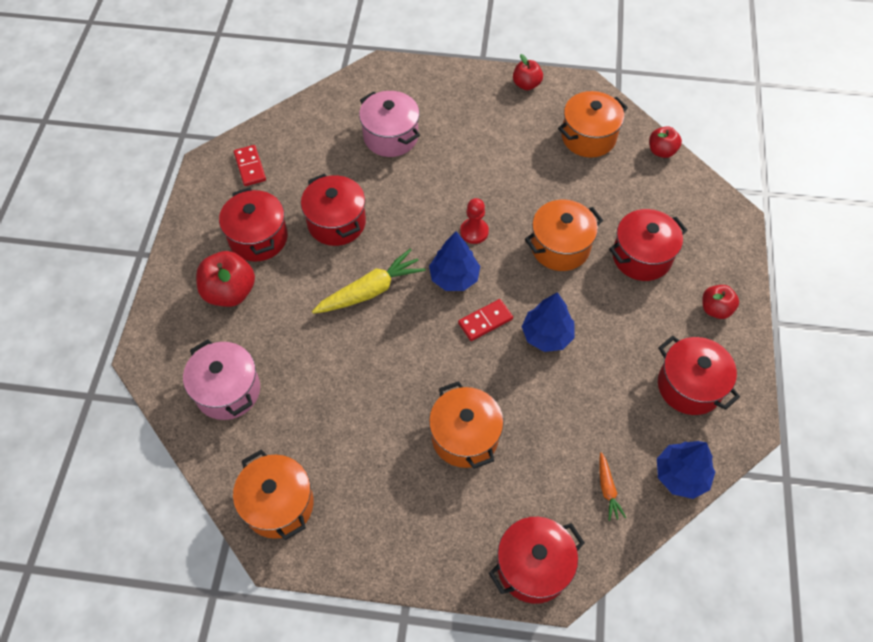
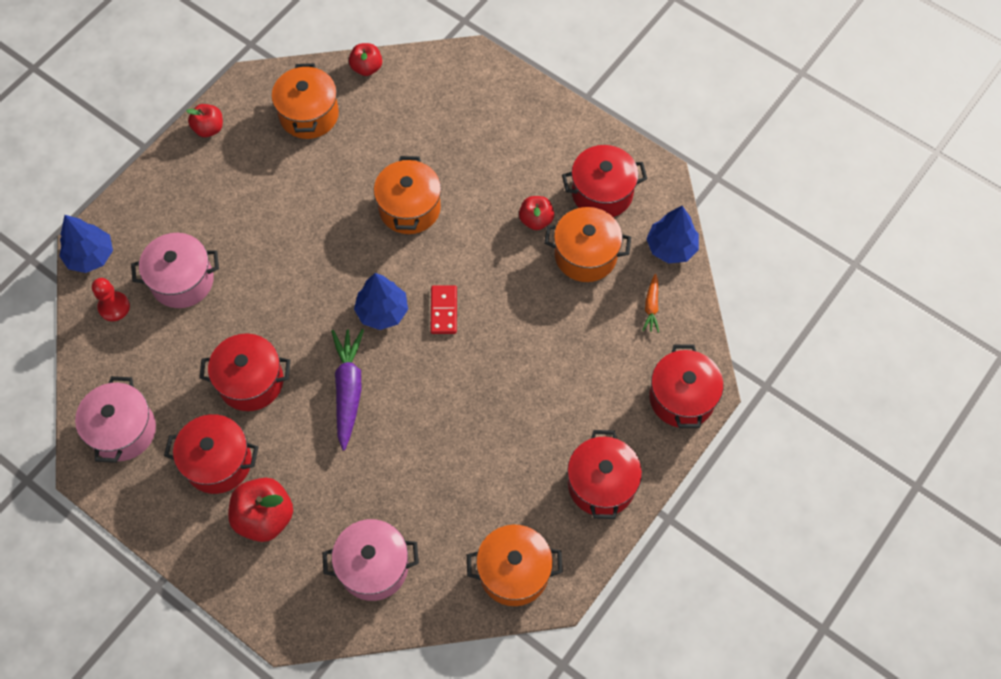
camera: 60 degrees left, 5 degrees up
(250, 167) = (123, 430): red domino -> pink pot
(370, 291) = (348, 390): yellow carrot -> purple carrot
(464, 436) = (542, 388): orange pot -> orange pot (585, 255)
(474, 232) = (345, 268): red pawn -> red pawn (114, 307)
(547, 335) = (489, 270): blue tree -> blue tree (90, 256)
(607, 489) = (651, 306): orange carrot -> orange carrot turned 75 degrees clockwise
(641, 256) = (462, 151): red pot -> red pot (601, 484)
(715, 309) = (547, 130): red apple -> red apple (536, 220)

